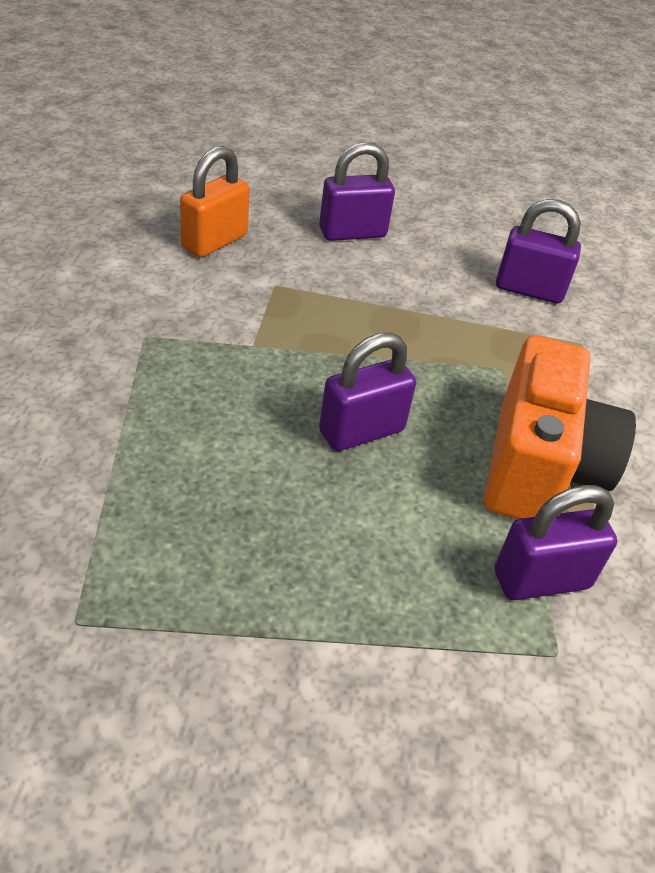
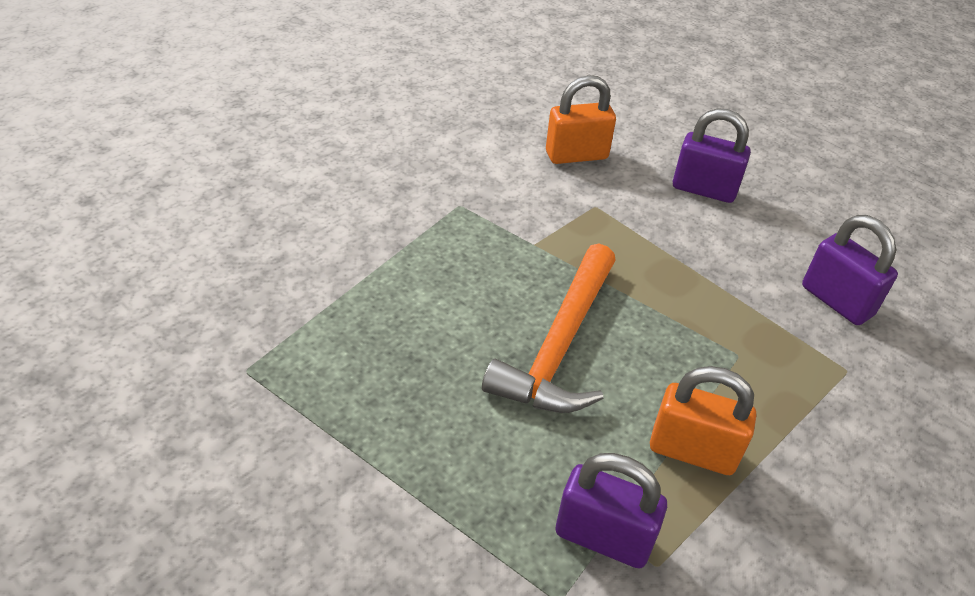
camera: 40 degrees right, 0 degrees up
(361, 431) = (560, 345): purple padlock -> orange hammer
(539, 467) = (692, 451): orange camera -> orange padlock

